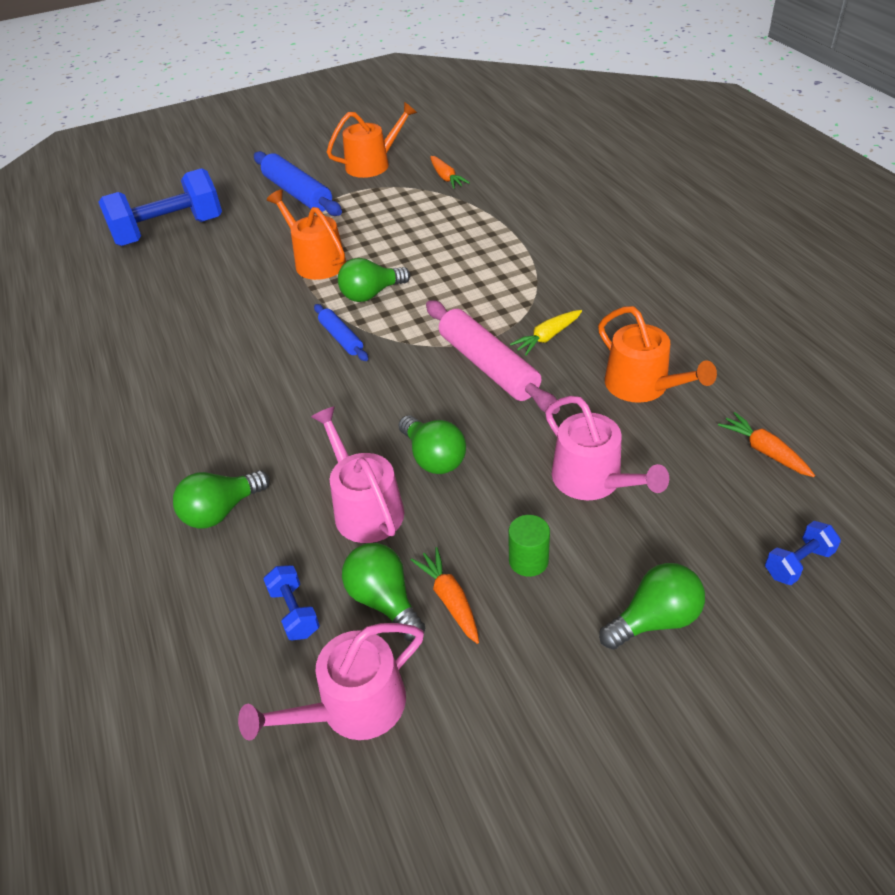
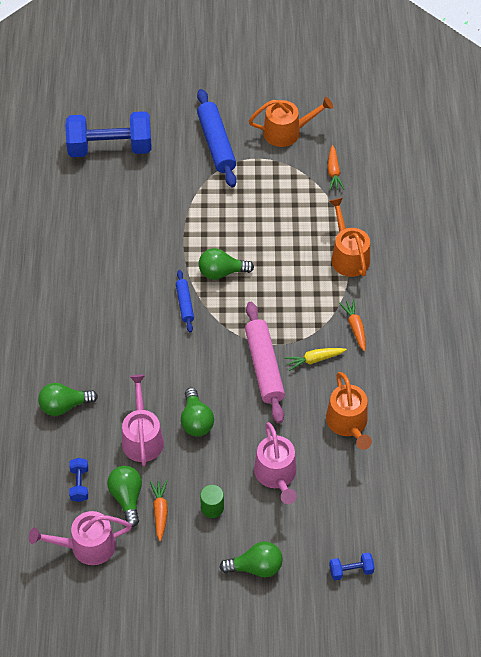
camera: 20 degrees right, 10 degrees up
(316, 261) = (199, 224): orange watering can -> orange watering can (348, 256)
(764, 451) = (386, 499): orange carrot -> orange carrot (355, 327)

